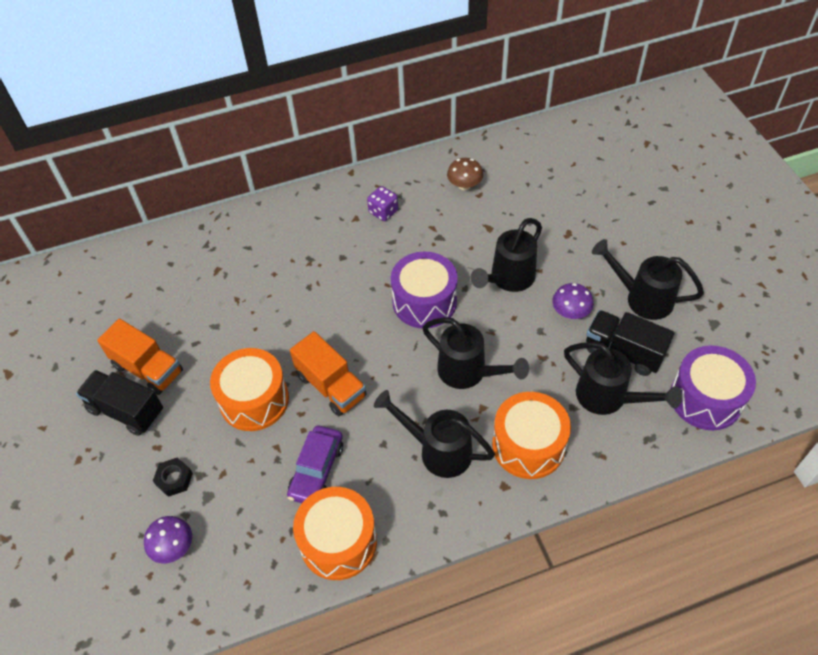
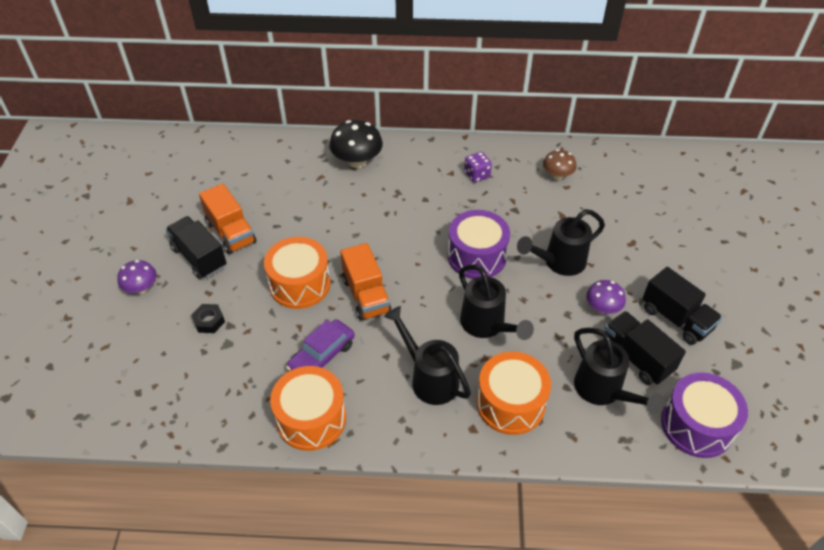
camera: 20 degrees right, 5 degrees down
(173, 547) = (182, 371): purple mushroom -> purple mushroom (141, 288)
(249, 238) = (357, 161): none -> black mushroom
(642, 298) = (676, 319): black watering can -> black truck

